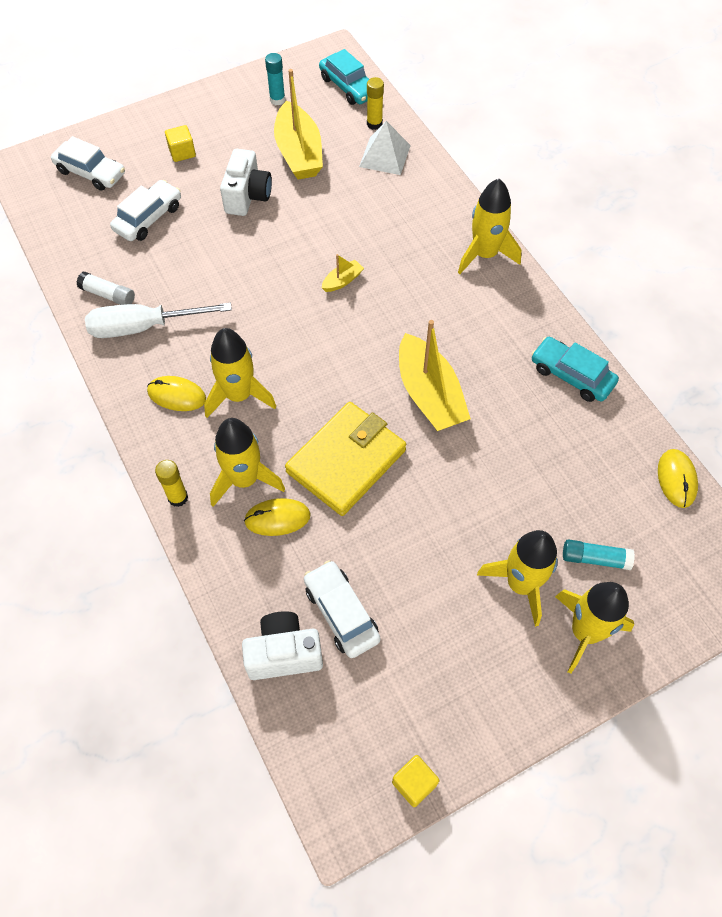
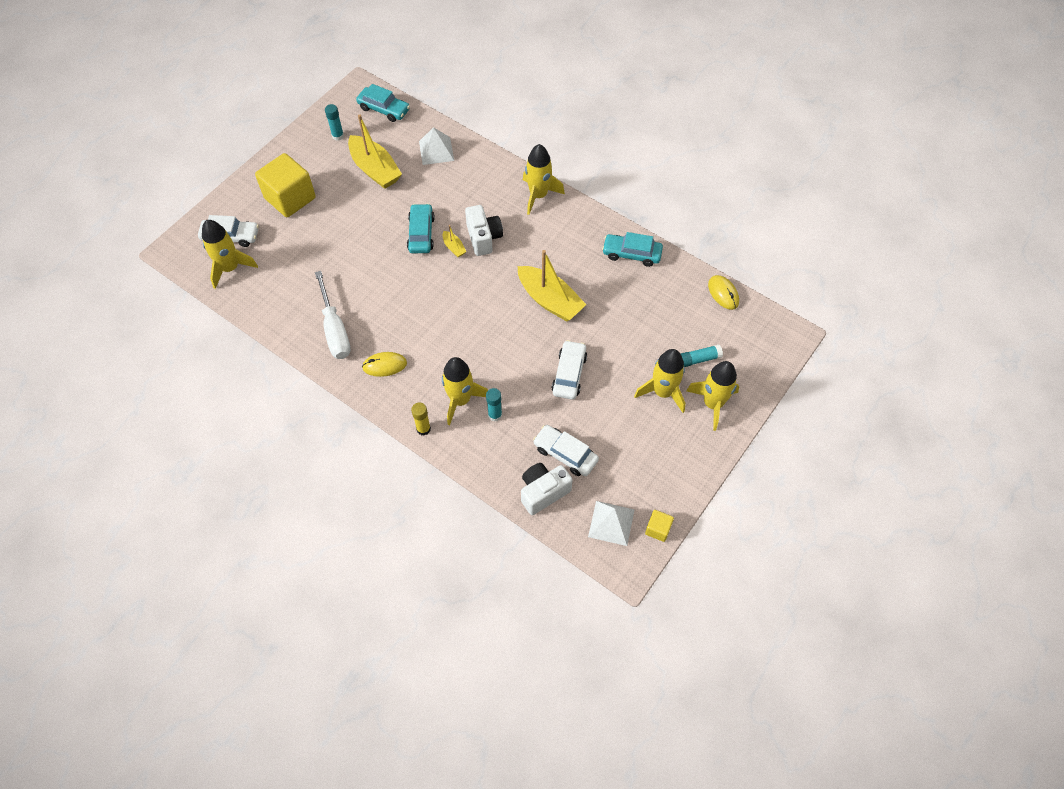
camera: 25 degrees left, 0 degrees up
(108, 295) = (296, 317): white glue stick -> none
(143, 327) = (335, 329): white screwdriver -> white screwdriver turned 75 degrees counterclockwise
(148, 218) = (293, 254): white car -> white car (569, 374)
(182, 152) = (290, 198): yellow cube -> yellow cube, size x2.19
(239, 395) = (426, 349): yellow rocket -> yellow rocket (230, 268)
(247, 196) = (356, 213): white camera -> white camera (484, 238)
(277, 518) = (495, 415): yellow mouse -> turquoise glue stick
(311, 249) = (421, 233): none -> turquoise car
(342, 281) = (454, 247): yellow boat -> yellow boat turned 120 degrees clockwise
(346, 461) = (519, 362): yellow wallet -> none
(353, 742) = (611, 523): none -> white pyramid
(374, 124) = (417, 130): yellow glue stick -> none

